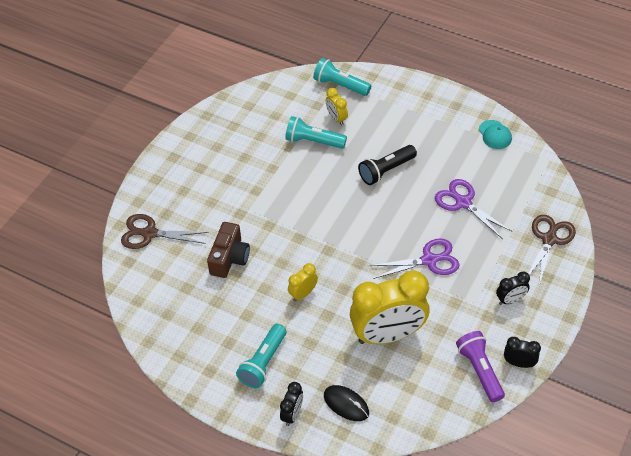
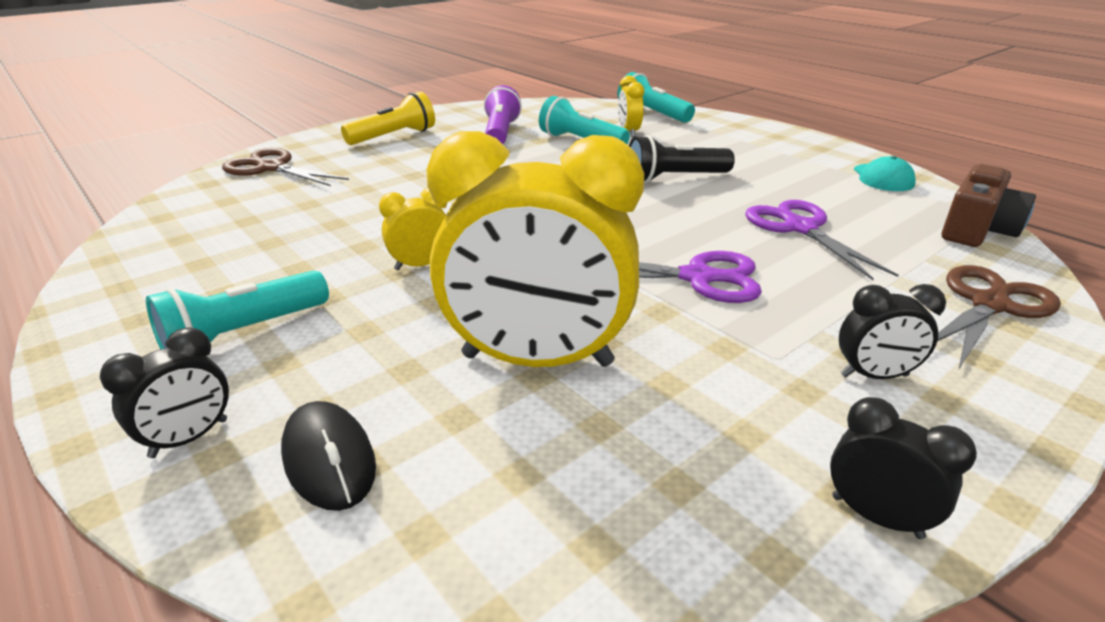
camera: 20 degrees right, 20 degrees down
(192, 171) = (394, 136): none -> yellow flashlight
(229, 258) = (348, 207): brown camera -> brown camera (976, 230)
(479, 370) = (742, 498): purple flashlight -> purple flashlight (500, 133)

